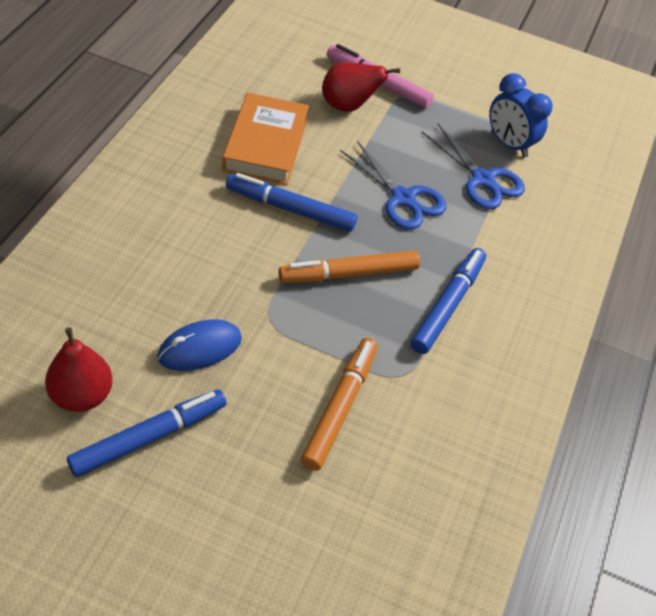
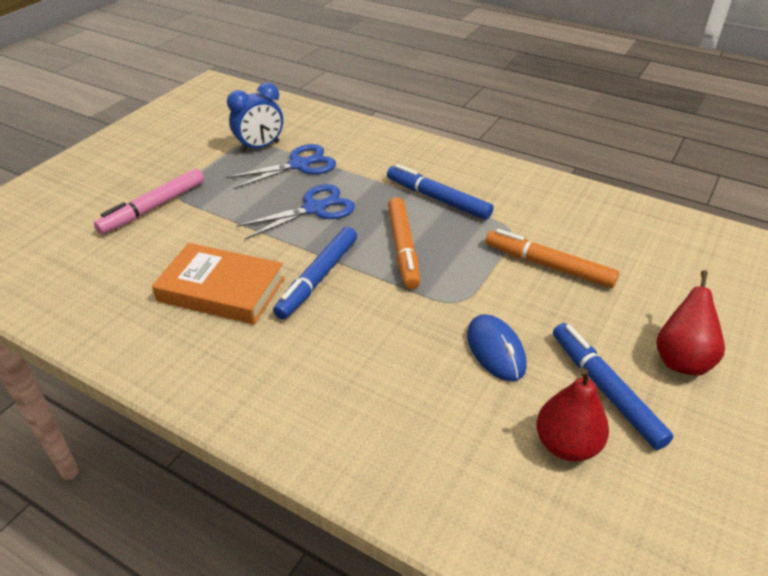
camera: 75 degrees left, 10 degrees down
(348, 106) = (181, 229): red pear -> red pear (681, 360)

